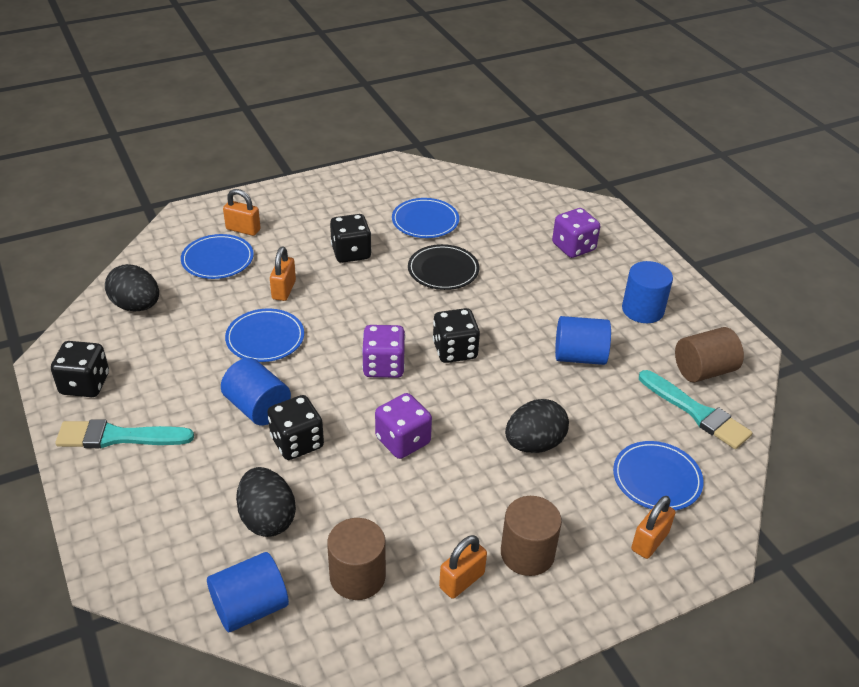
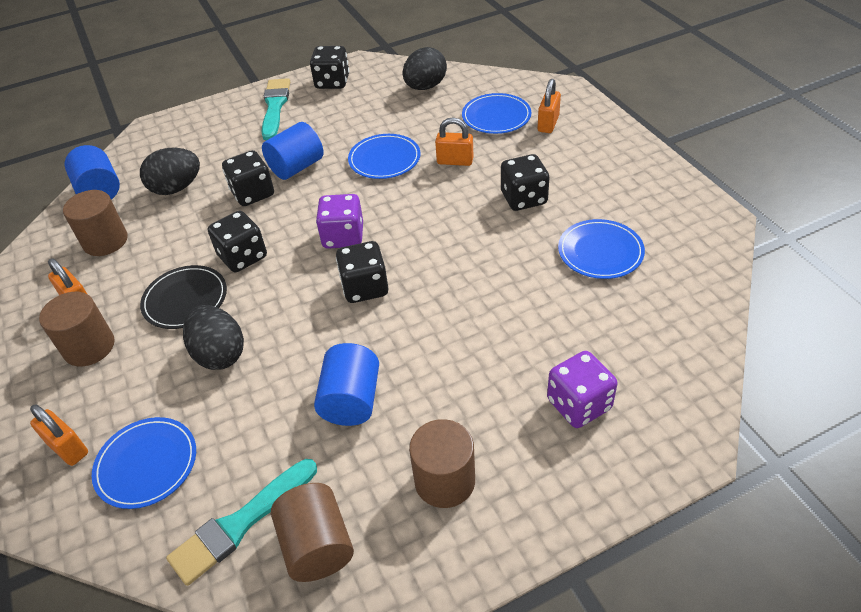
camera: 95 degrees right, 5 degrees up
(403, 440) = (243, 257): purple dice -> black dice
(443, 270) = (504, 272): black plate -> black plate (185, 300)
(642, 310) = (445, 481): blue cylinder -> brown cylinder

